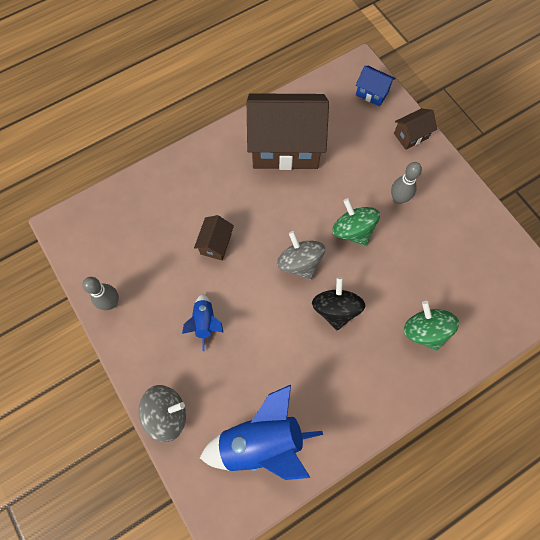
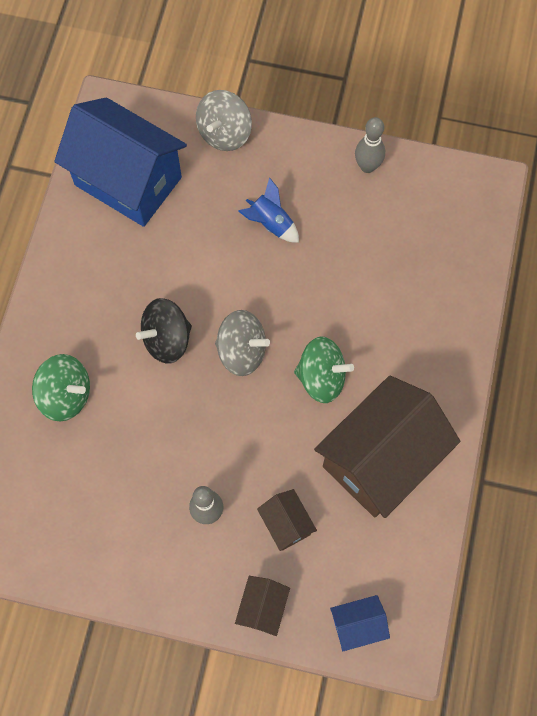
camera: 135 degrees right, 0 degrees up
(216, 244) = (337, 296): brown house -> brown house (286, 524)
(261, 441) = (128, 181): blue rocket -> blue house
(335, 309) = (167, 339): black spinning top -> black spinning top turned 105 degrees clockwise
(352, 230) = (222, 432): green spinning top -> green spinning top (321, 377)

